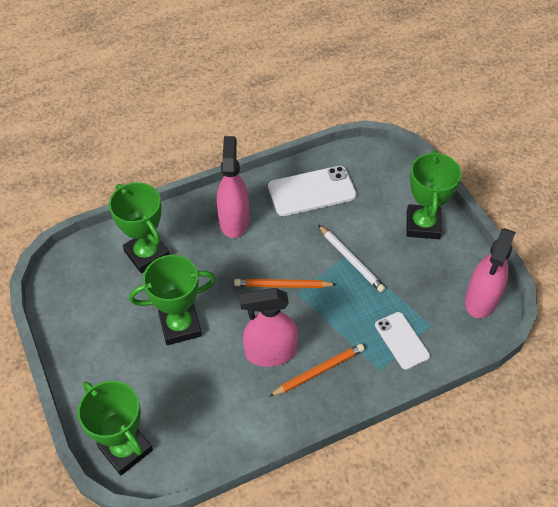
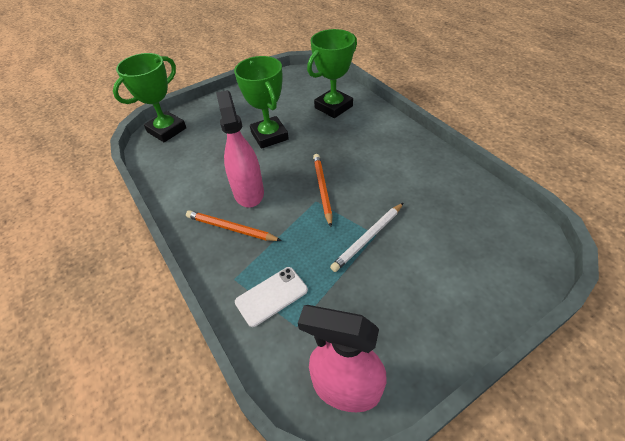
camera: 85 degrees right, 5 degrees down
(234, 221) = (386, 146): pink spray bottle -> none
(311, 191) = (448, 194): white phone -> none
(319, 371) = (231, 228): orange pencil -> orange pencil turned 150 degrees clockwise
(423, 225) = (447, 306): green trophy -> none

